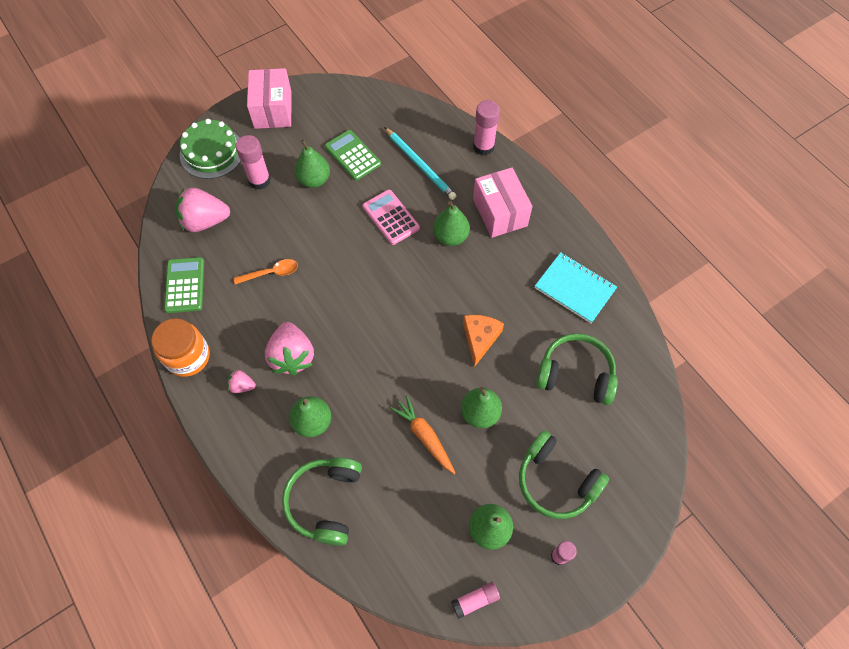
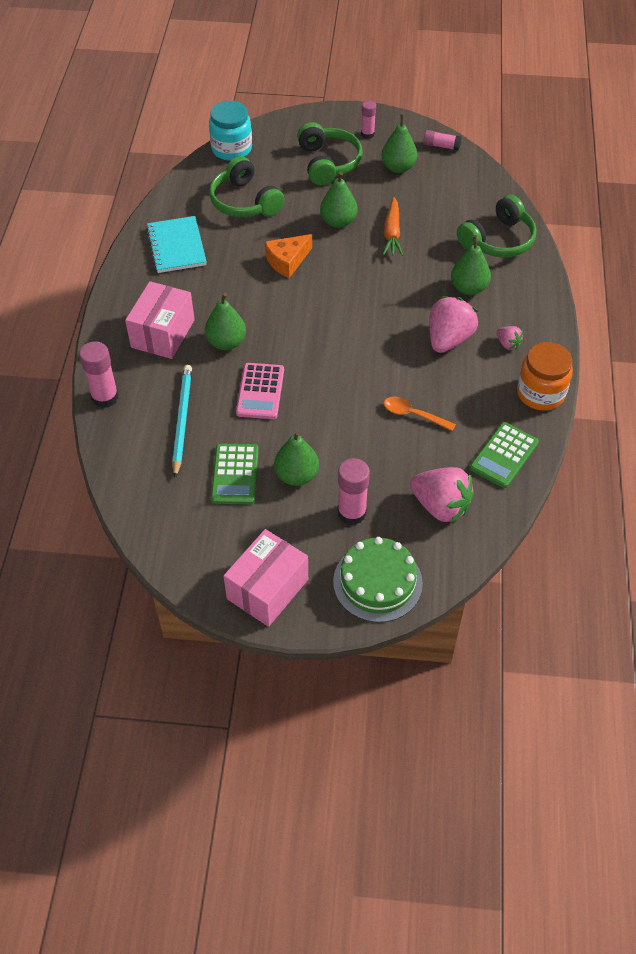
camera: 140 degrees left, 10 degrees down
(653, 428) = (231, 149): none -> turquoise jar

